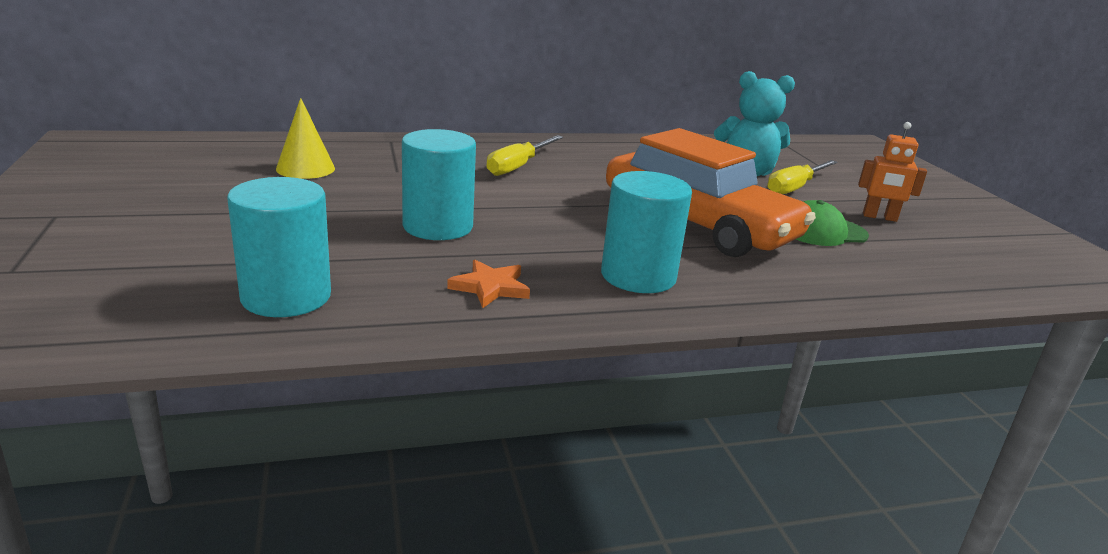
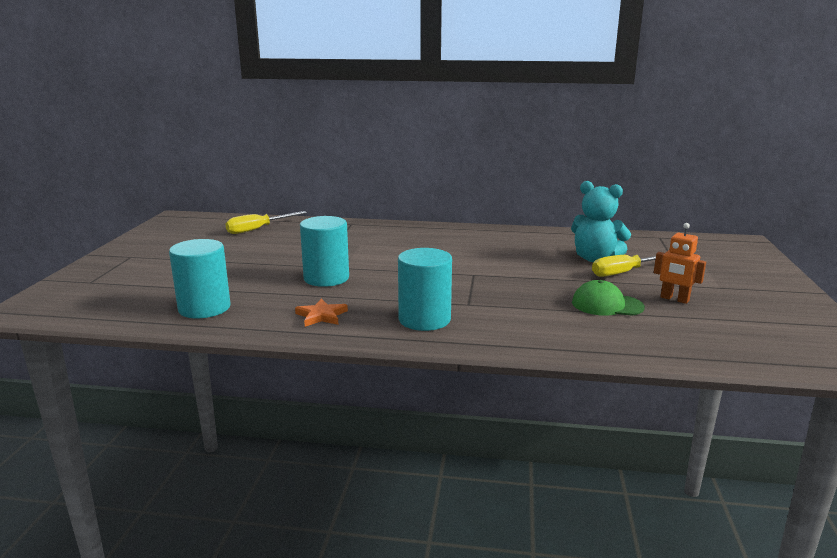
camera: 25 degrees right, 5 degrees down
(305, 168) = (281, 238): yellow cone -> none
(518, 166) = (420, 244): yellow screwdriver -> yellow screwdriver (258, 229)
(698, 224) = (509, 291): orange car -> none

